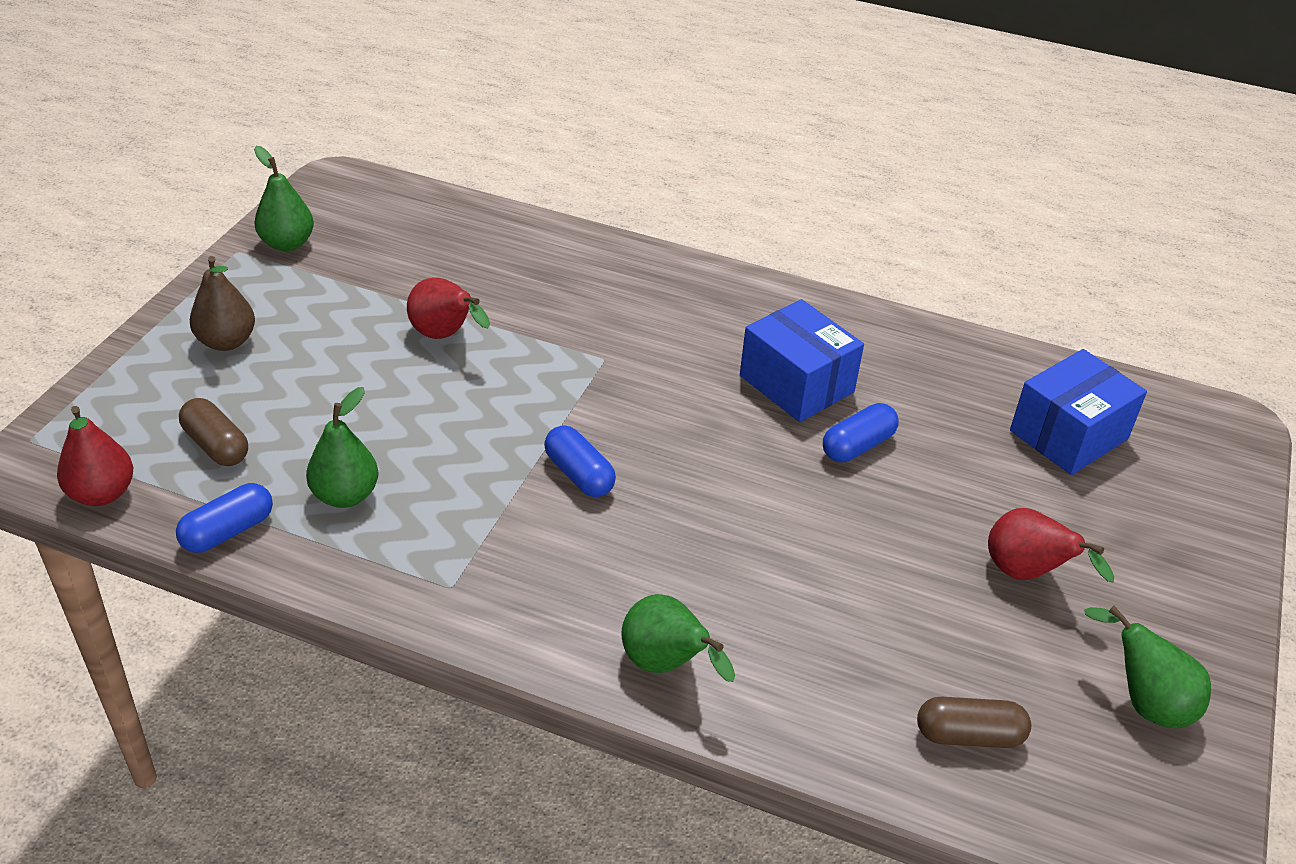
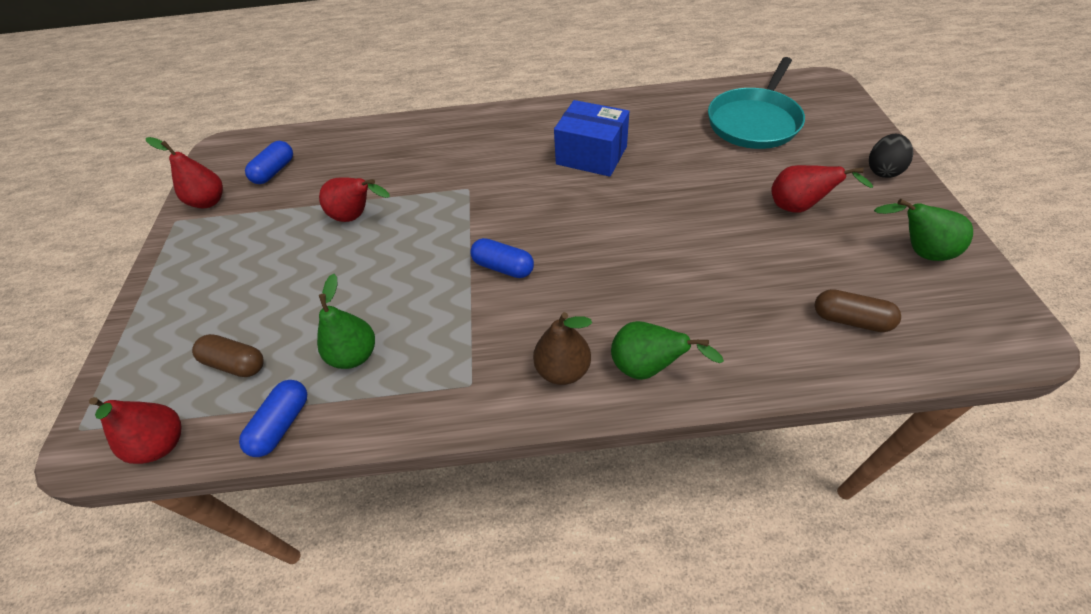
camera: 20 degrees left, 10 degrees up
(227, 342) = (202, 285): brown pear -> brown pear (563, 369)
(287, 243) = (209, 201): green pear -> red pear
(858, 446) = (652, 176): blue capsule -> blue capsule (275, 171)
(969, 735) = (850, 319): brown capsule -> brown capsule turned 45 degrees clockwise
(1068, 435) = (754, 122): blue box -> turquoise pan
(1198, 581) = (882, 170): none -> black egg

